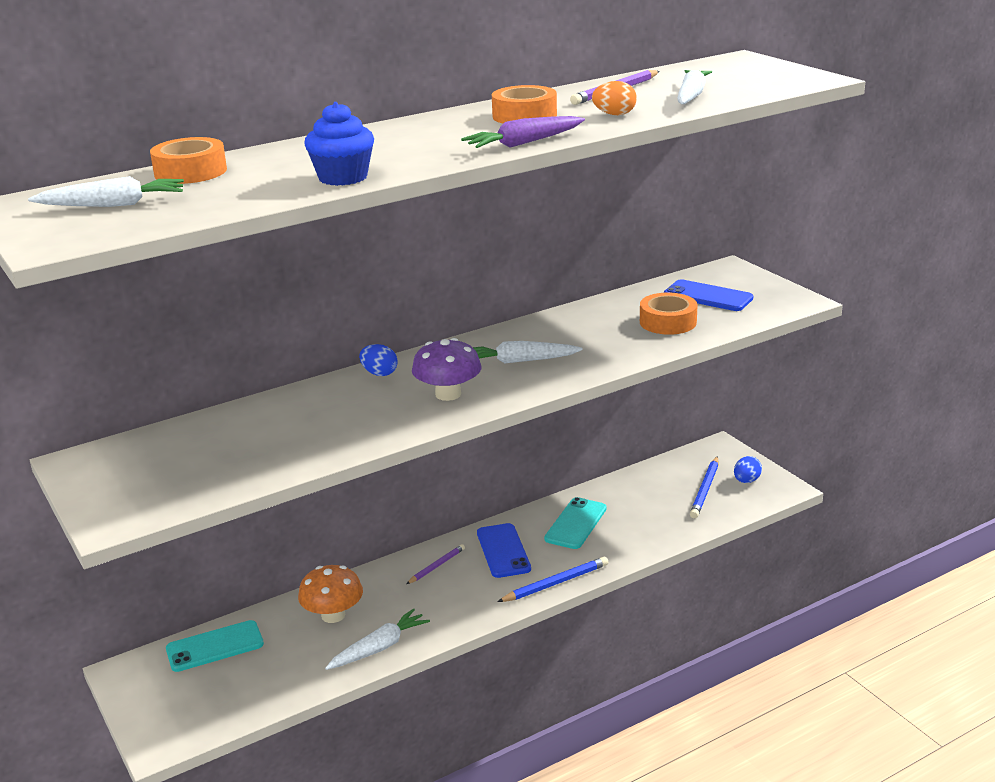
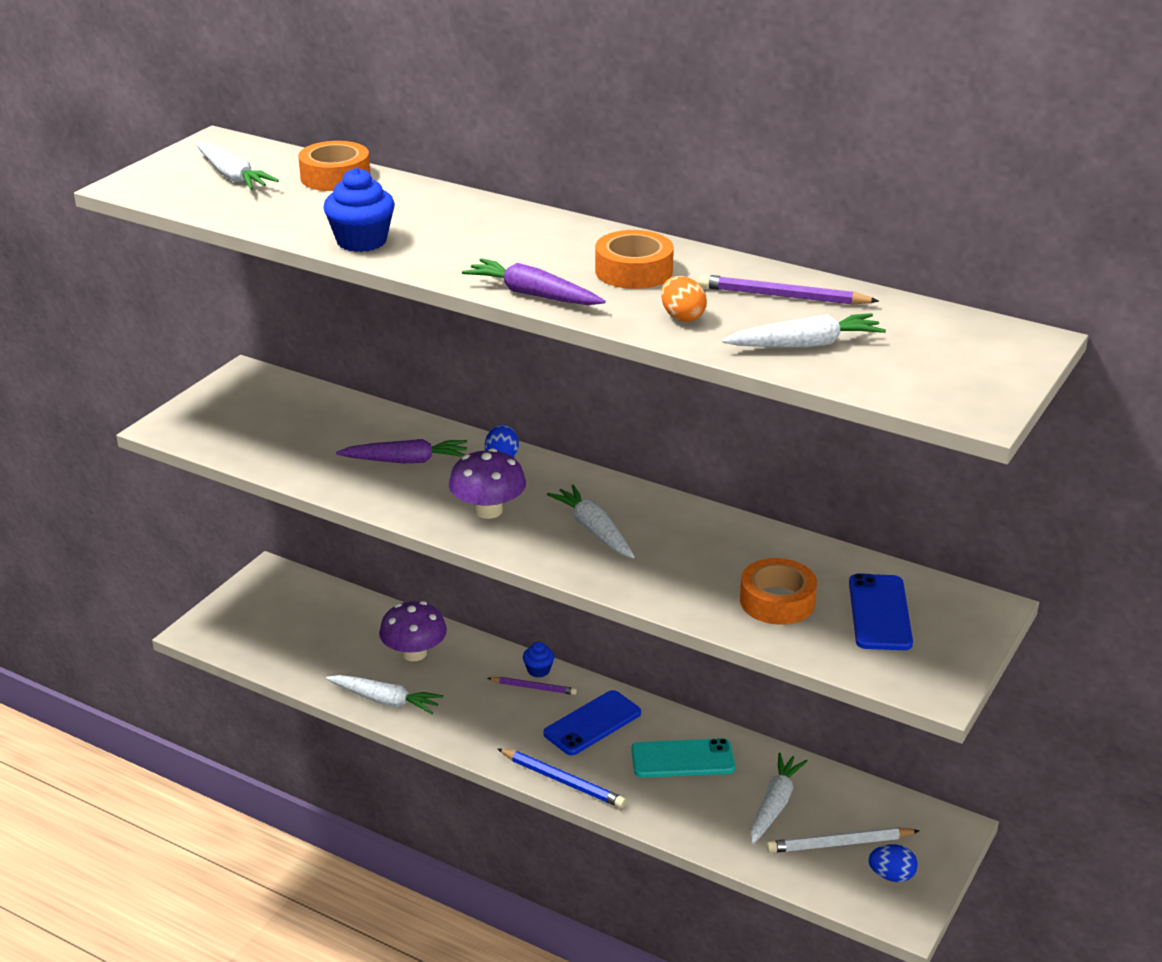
camera: 60 degrees right, 5 degrees up
(215, 646) = (329, 605): turquoise phone -> none
(332, 413) = (406, 461): none -> purple carrot
(333, 615) = (414, 653): orange mushroom -> purple mushroom
(418, 558) = (538, 670): none -> blue cupcake
(650, 502) = (774, 805): none -> white carrot
(705, 490) = (839, 844): blue pencil -> white pencil

